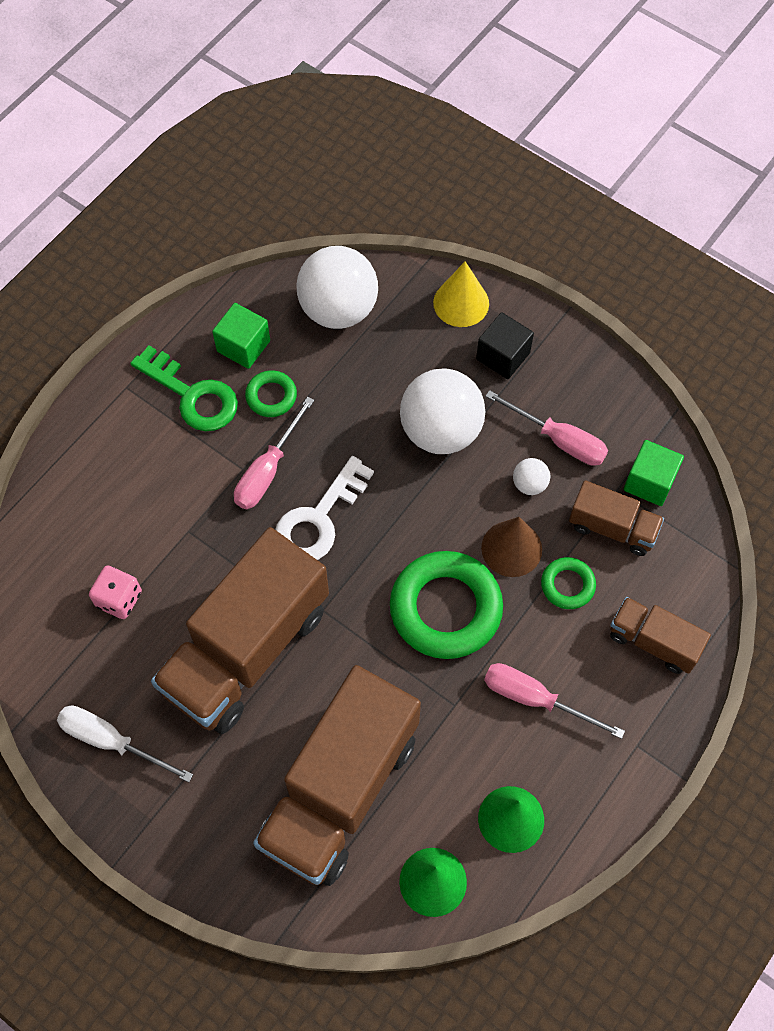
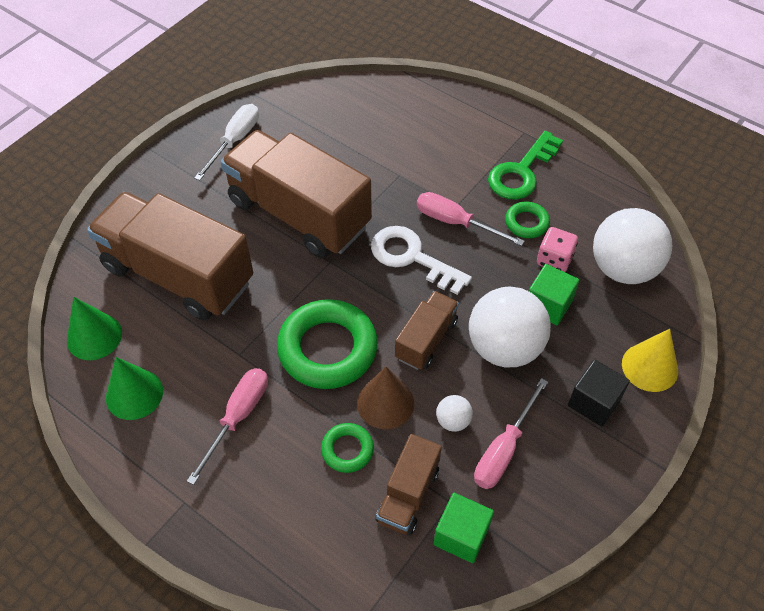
camera: 90 degrees right, 10 degrees down
(119, 599) = (343, 138): pink dice -> pink dice (554, 260)
(243, 346) = (573, 203): green cube -> green cube (548, 305)
(653, 642) = (285, 525): brown truck -> brown truck (426, 339)

